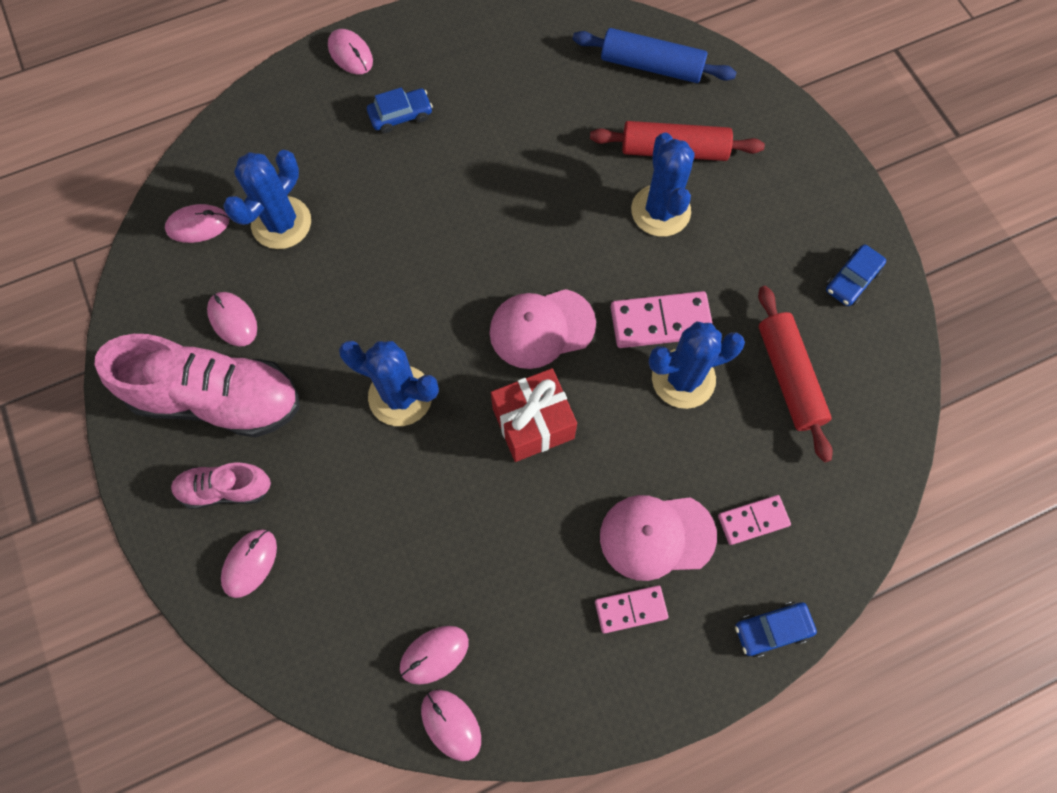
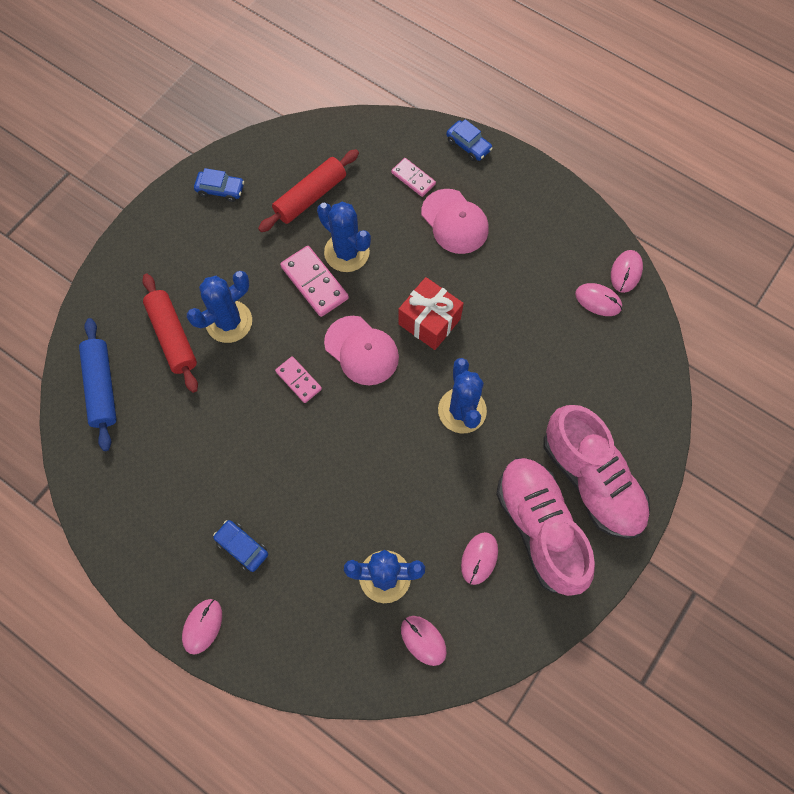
camera: 120 degrees left, 0 degrees up
(225, 489) = (591, 480): pink shoe -> pink shoe, size x1.92
(250, 563) = (622, 434): pink mouse -> none
(631, 609) = (504, 215): pink domino -> pink domino (298, 380)

